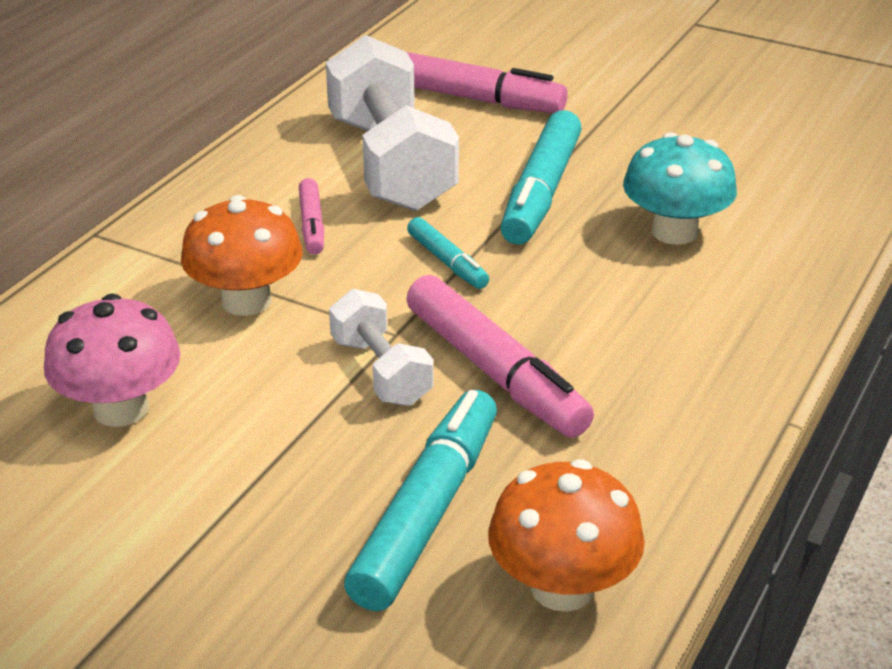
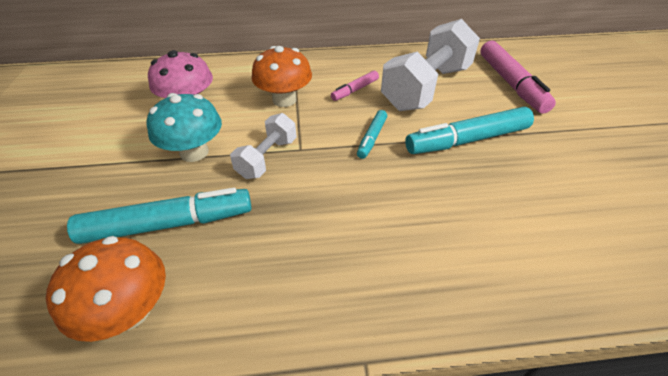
camera: 55 degrees right, 10 degrees up
(495, 372) = (299, 195): pink marker -> none
(674, 232) = (500, 207): turquoise mushroom -> turquoise mushroom (194, 152)

